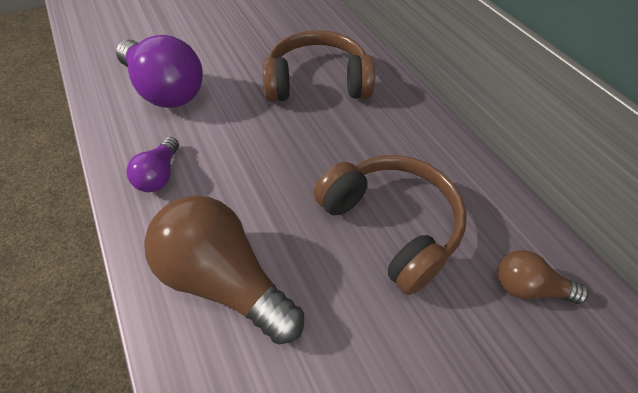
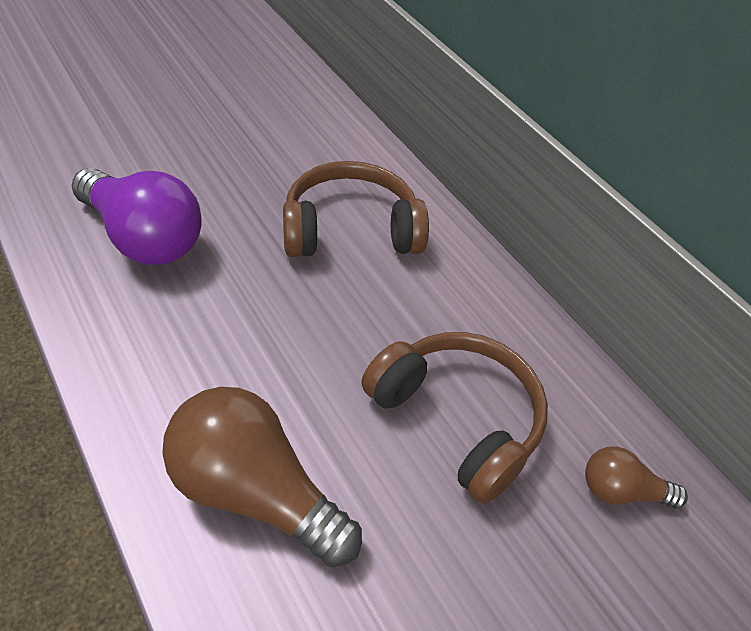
camera: 10 degrees left, 5 degrees down
(160, 175) = (151, 358): purple light bulb -> none

